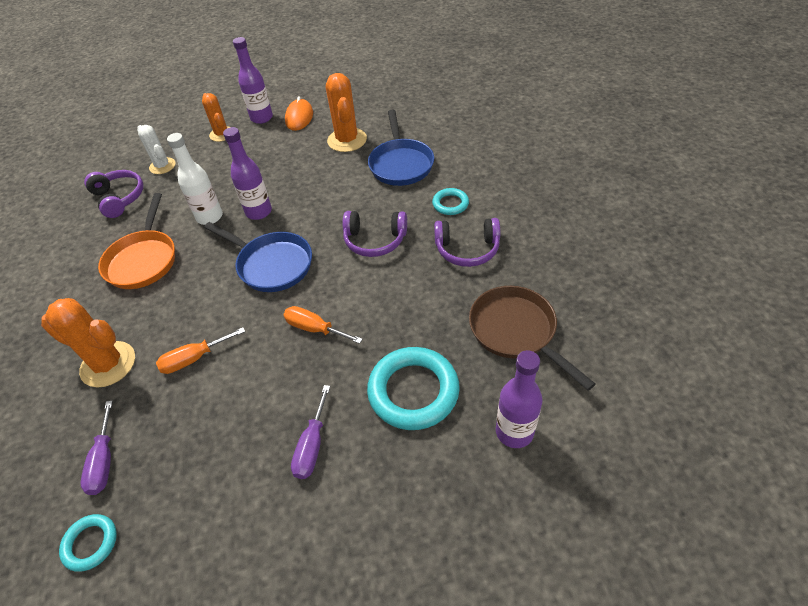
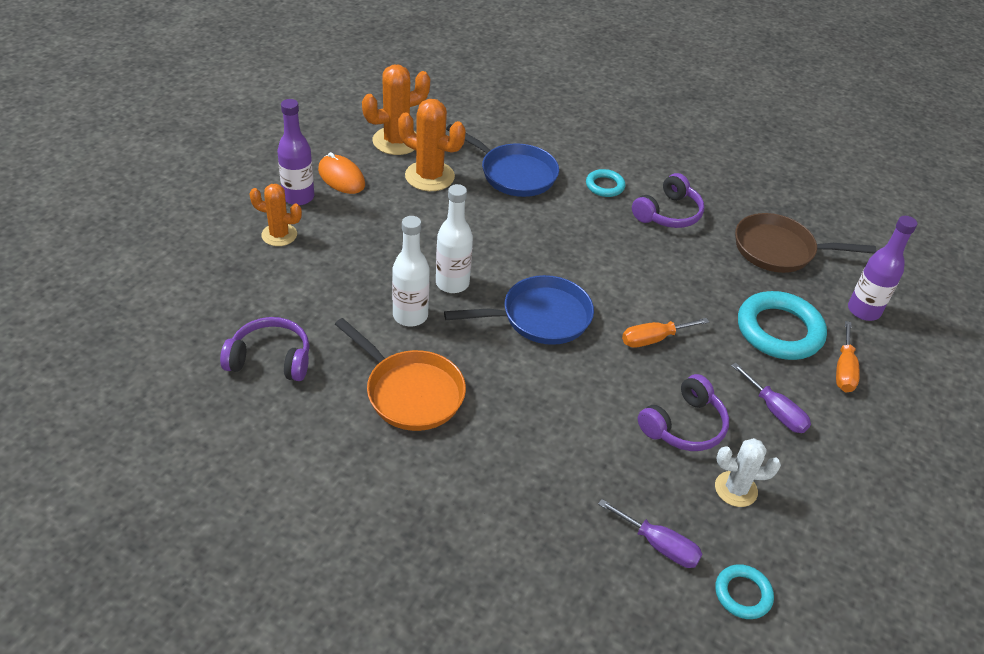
camera: 55 degrees left, 5 degrees down
(108, 364) = (535, 488): orange cactus -> orange cactus (396, 141)
(162, 166) = (264, 301): white cactus -> white cactus (735, 489)
(194, 358) = (600, 427): orange screwdriver -> orange screwdriver (844, 370)
(258, 212) = (452, 283): purple bottle -> white bottle
(375, 240) = (592, 247): purple headphones -> purple headphones (684, 426)

